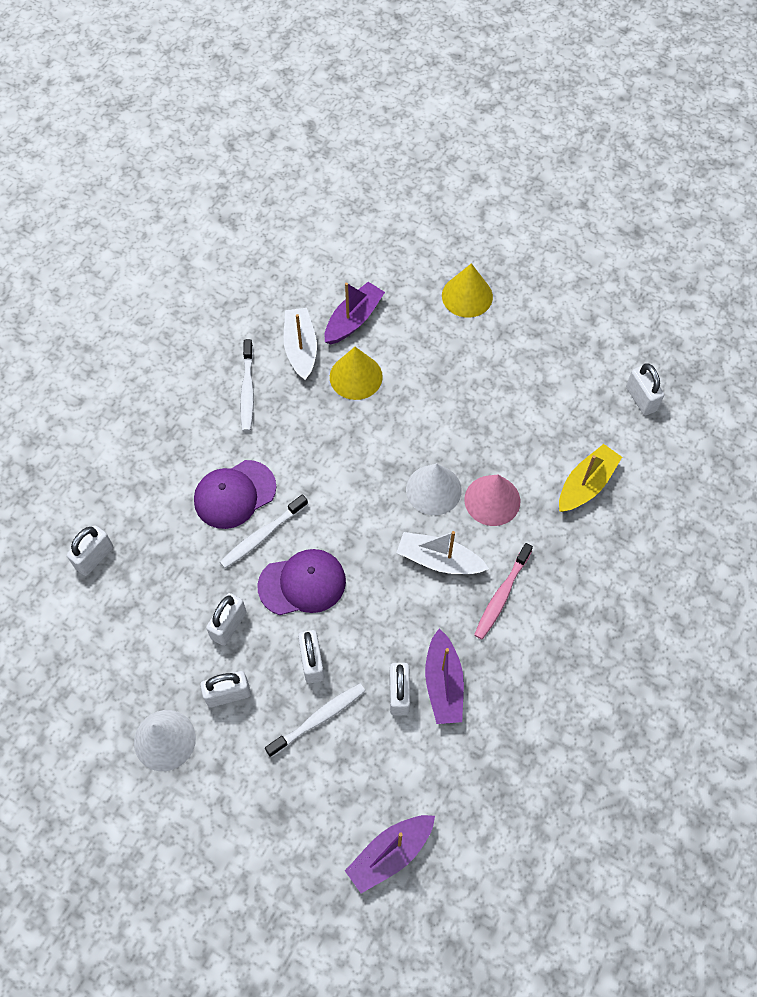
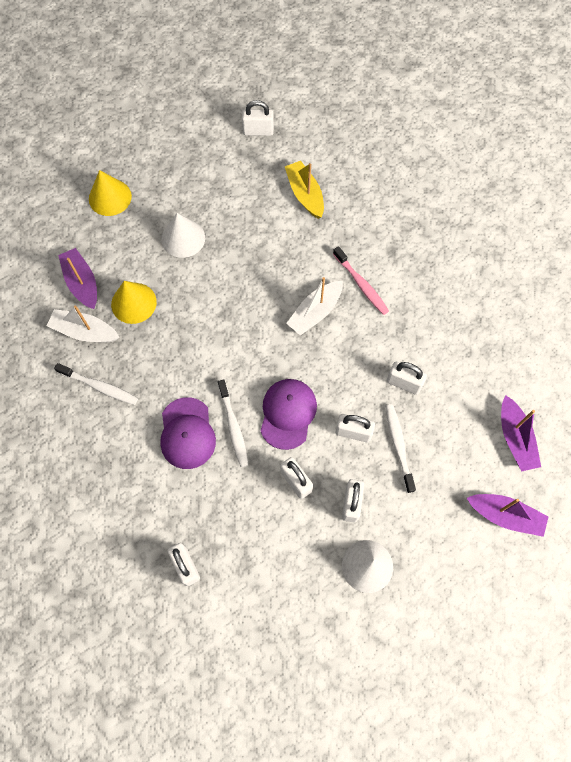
camera: 65 degrees left, 5 degrees up
(433, 489) = (258, 291): white cone -> white cone (183, 238)
(443, 683) = (409, 351): purple boat -> purple boat (505, 516)
(492, 500) = (286, 257): pink cone -> none

